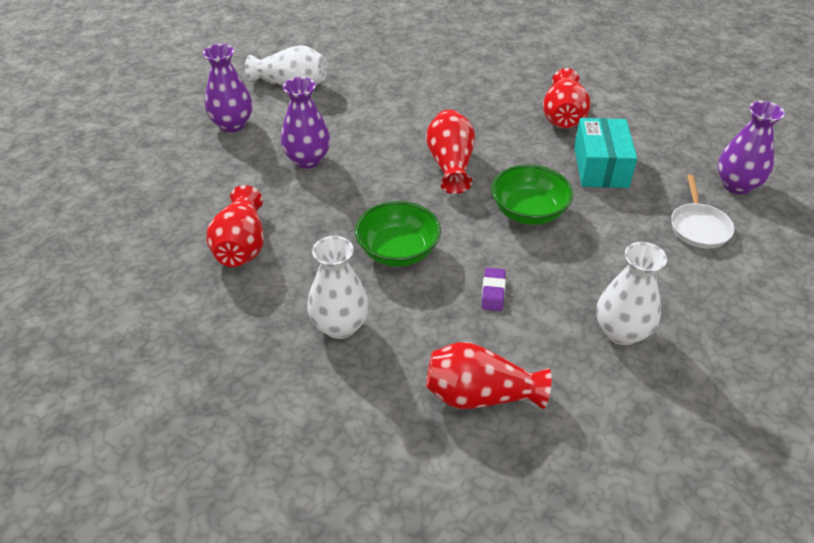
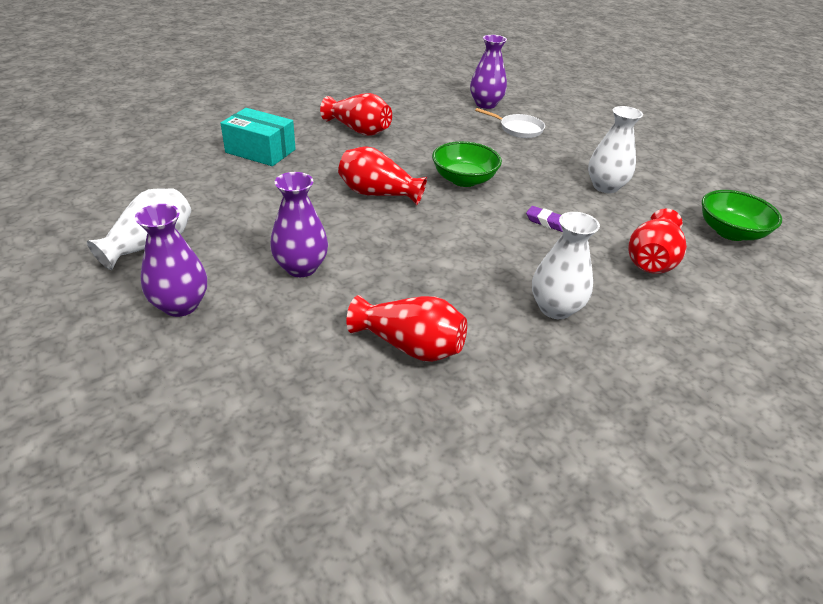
camera: 70 degrees left, 5 degrees down
(398, 251) = (475, 252): green bowl -> green bowl (730, 232)
(601, 167) = (432, 137): turquoise box -> turquoise box (260, 151)

